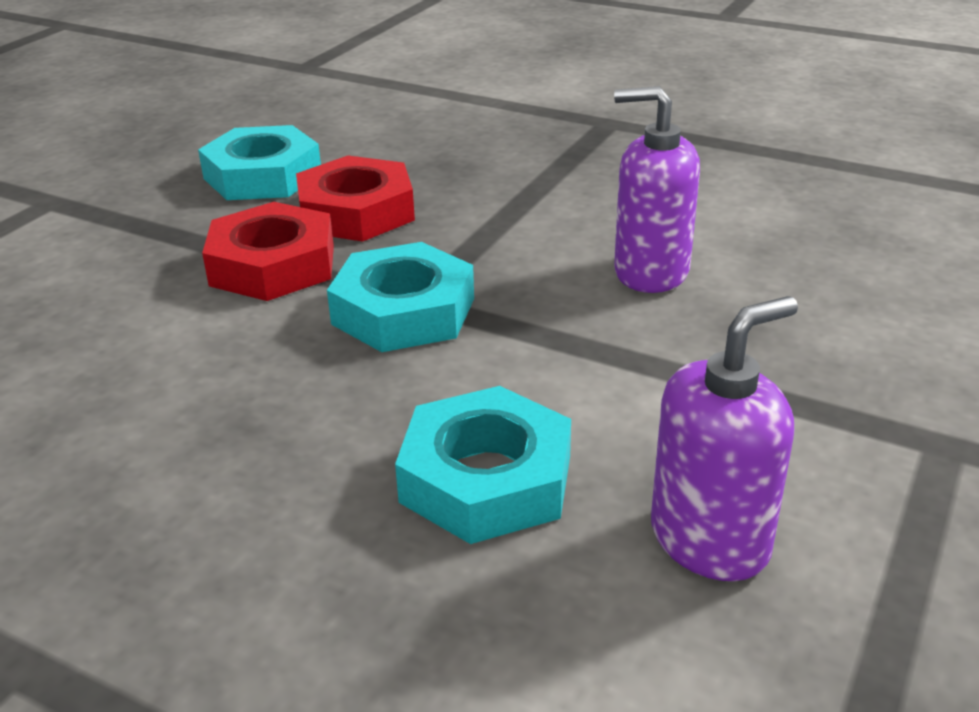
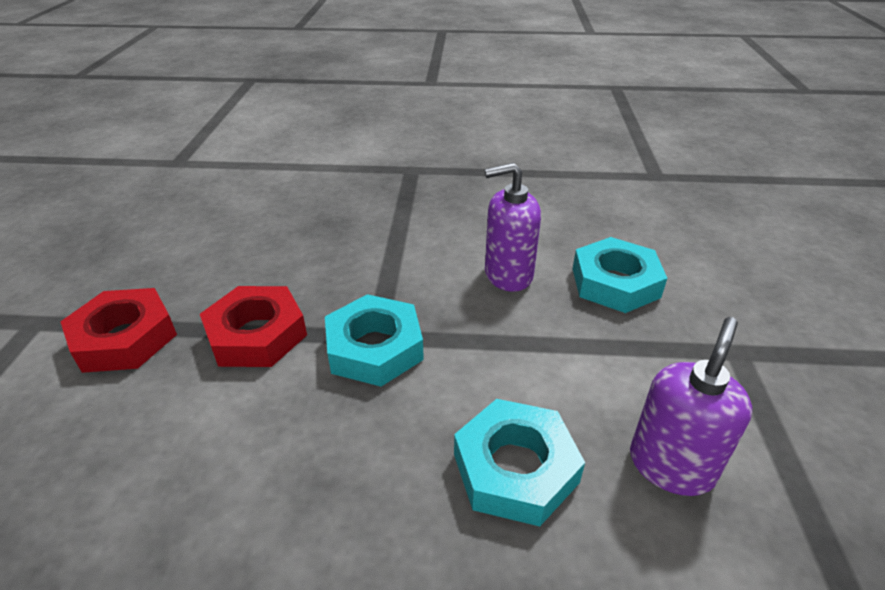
camera: 25 degrees left, 5 degrees up
(262, 176) = (201, 259): turquoise nut -> turquoise nut (615, 282)
(356, 212) = (290, 274): red nut -> red nut (124, 338)

